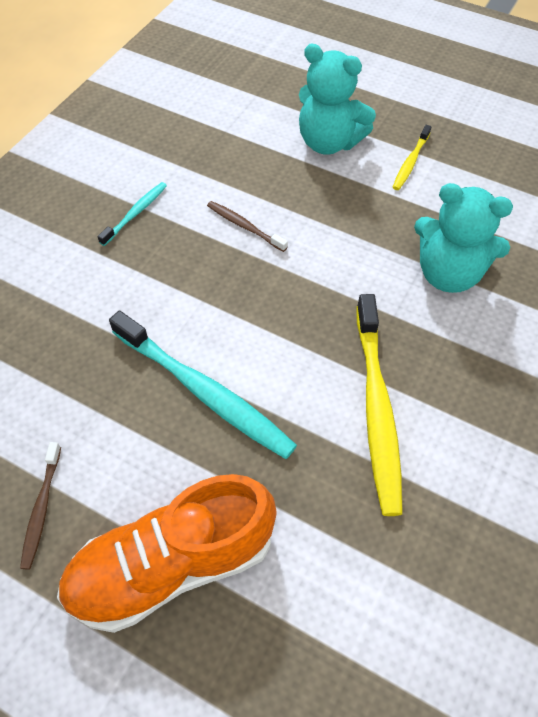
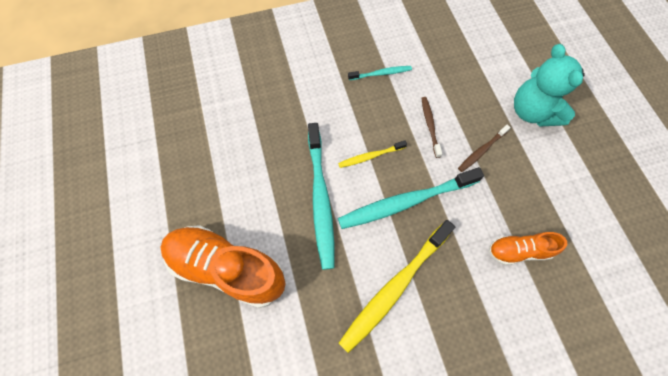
camera: 45 degrees right, 10 degrees up
(41, 509) = (202, 190): brown toothbrush -> brown toothbrush (481, 151)
(298, 318) = (405, 202): none -> turquoise toothbrush
(410, 162) = (571, 163): yellow toothbrush -> yellow toothbrush (370, 156)
(448, 274) = (518, 251): turquoise teddy bear -> orange shoe

